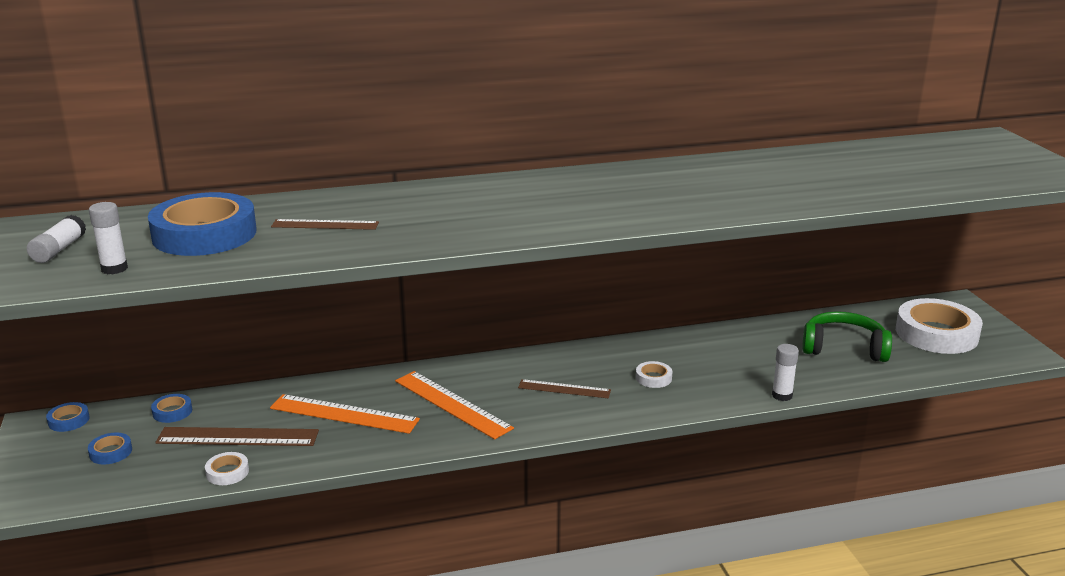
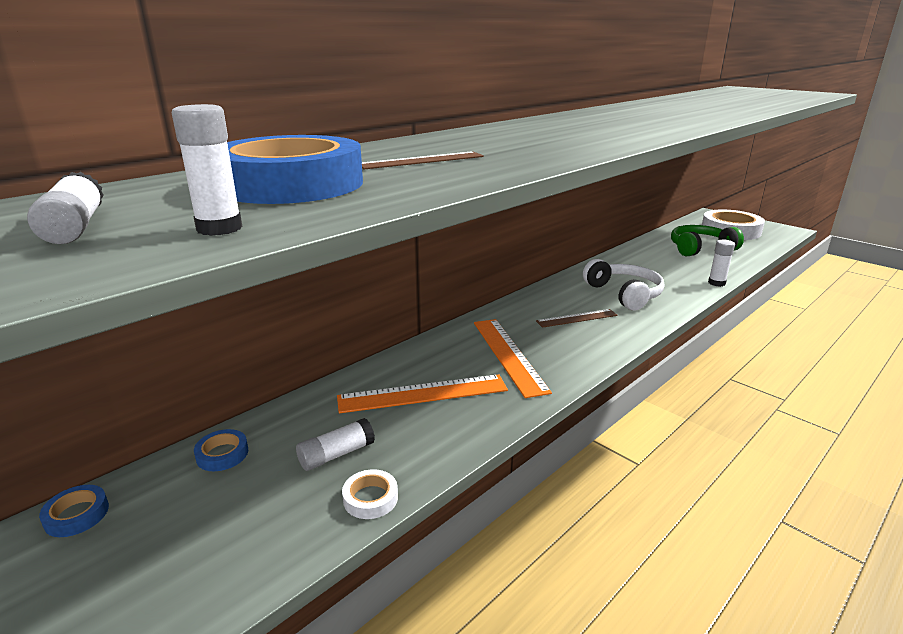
camera: 30 degrees left, 0 degrees up
(111, 452) = (183, 533): blue tape -> none
(237, 437) = (336, 454): brown ruler -> white glue stick
(452, 404) = (509, 355): orange ruler -> orange ruler turned 60 degrees clockwise
(653, 378) = (624, 294): white tape -> white headphones

